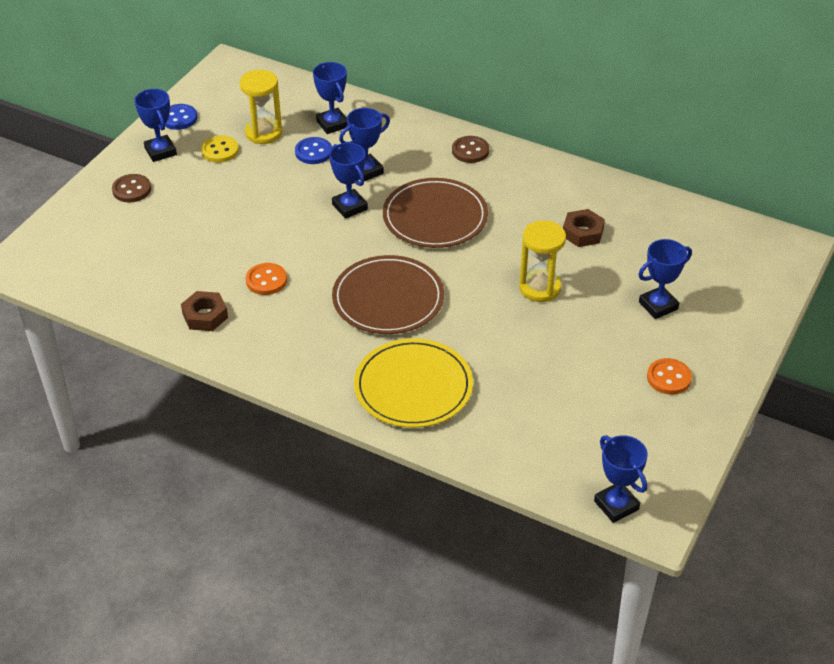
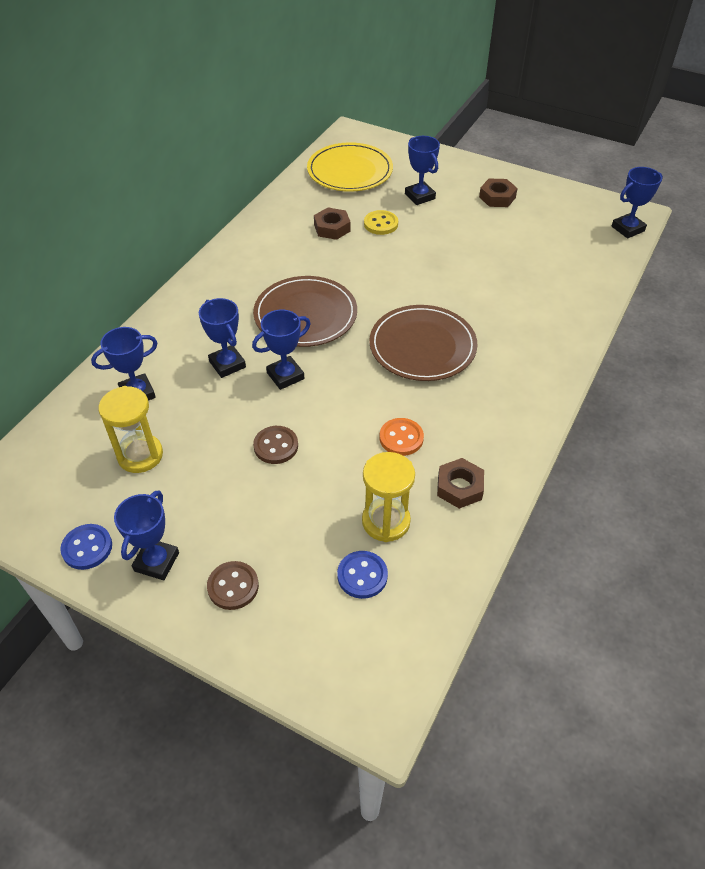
camera: 90 degrees left, 5 degrees up
(160, 151) = (156, 562): blue trophy -> blue trophy turned 45 degrees counterclockwise
(220, 150) = (167, 496): yellow button -> yellow button (381, 224)
(313, 152) = (186, 408): blue button -> blue button (362, 575)
(413, 387) = (533, 329): yellow plate -> yellow plate (350, 171)
(470, 151) = (206, 290): brown button -> brown button (276, 446)
(540, 288) = (403, 254): yellow hourglass -> yellow hourglass (386, 521)
(668, 378) = (497, 197): orange button -> brown nut

